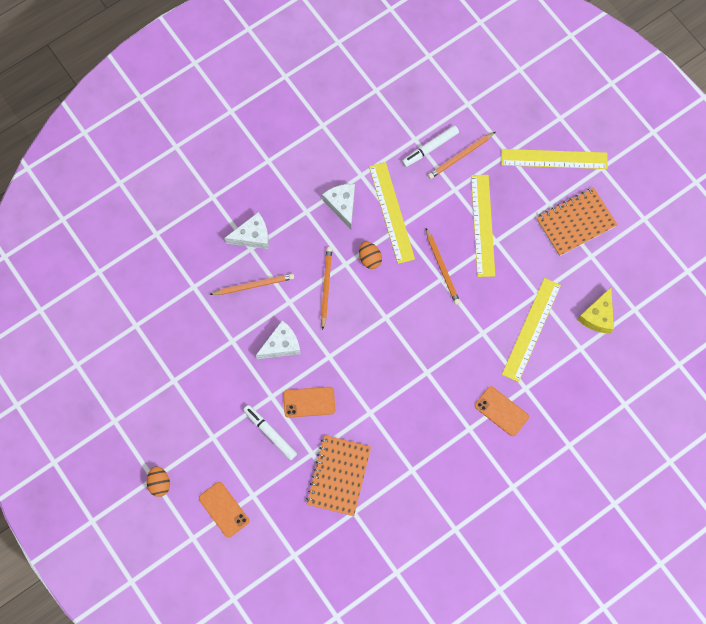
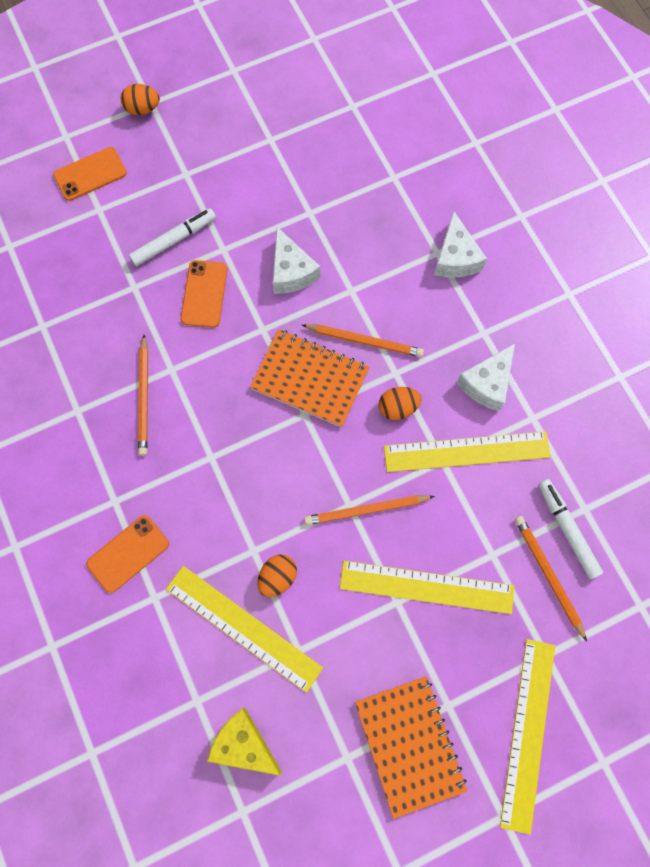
camera: 100 degrees right, 0 degrees up
(254, 285) = (383, 249): orange pencil -> orange pencil (144, 397)
(338, 476) = (95, 315): orange notebook -> orange notebook (310, 379)
(342, 205) = (487, 383): white cheese -> white cheese turned 135 degrees clockwise
(496, 314) = (277, 577): none -> orange egg

